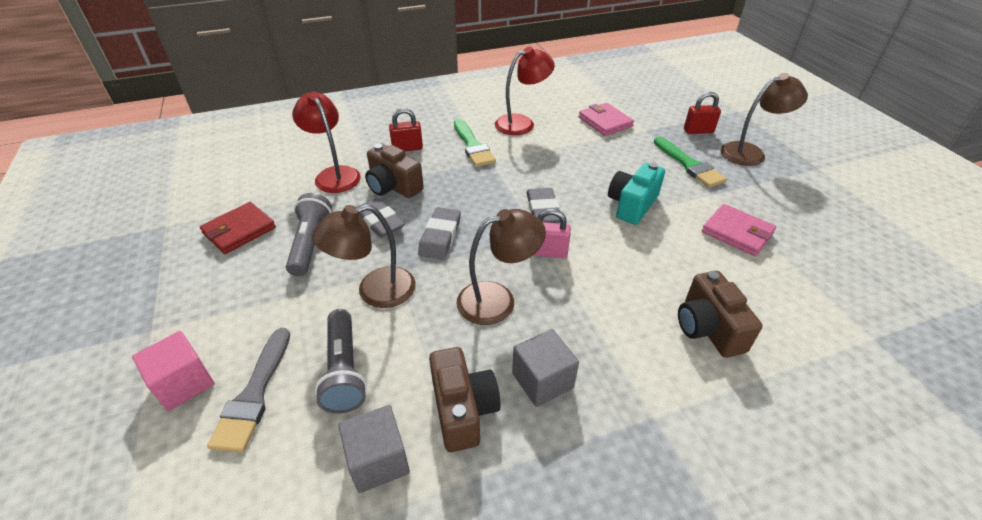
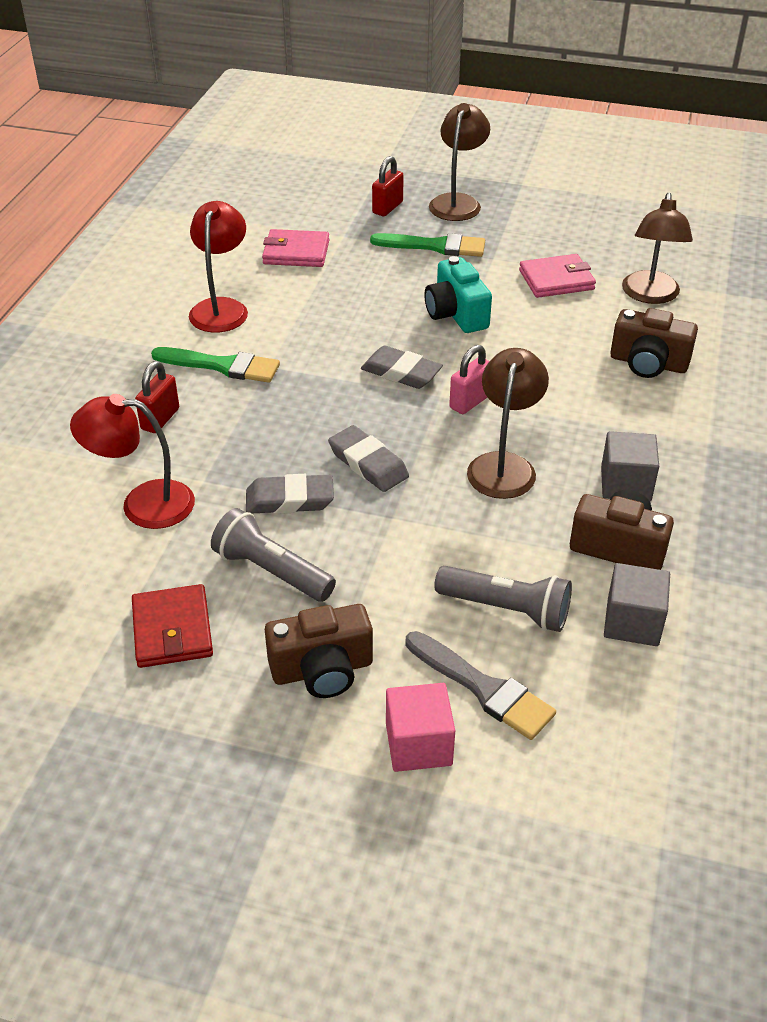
camera: 55 degrees left, 0 degrees up
(374, 291) = (410, 547): brown lamp -> brown lamp (650, 295)
(393, 186) = (231, 462): brown camera -> brown camera (322, 670)

